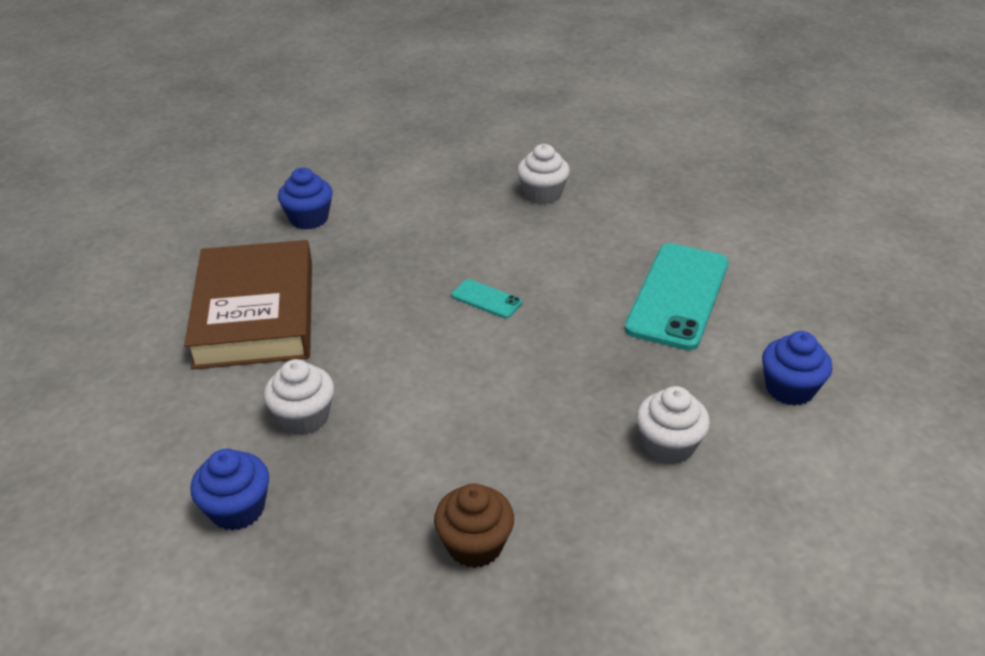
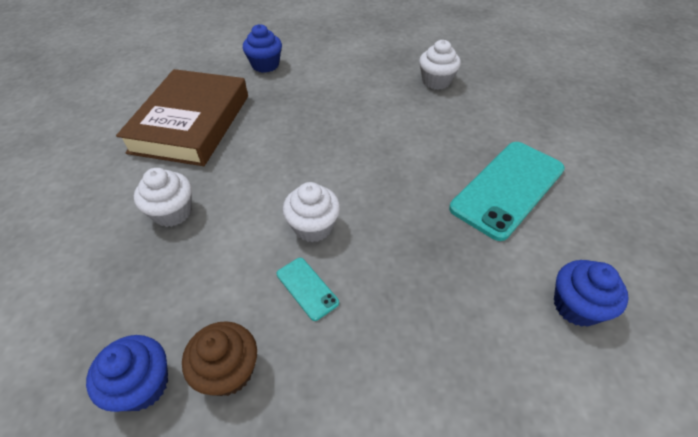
camera: 20 degrees right, 10 degrees up
(237, 509) = (83, 274): blue cupcake -> blue cupcake (143, 385)
(486, 299) = (353, 153): turquoise phone -> turquoise phone (307, 288)
(668, 445) = (438, 328): white cupcake -> white cupcake (313, 227)

